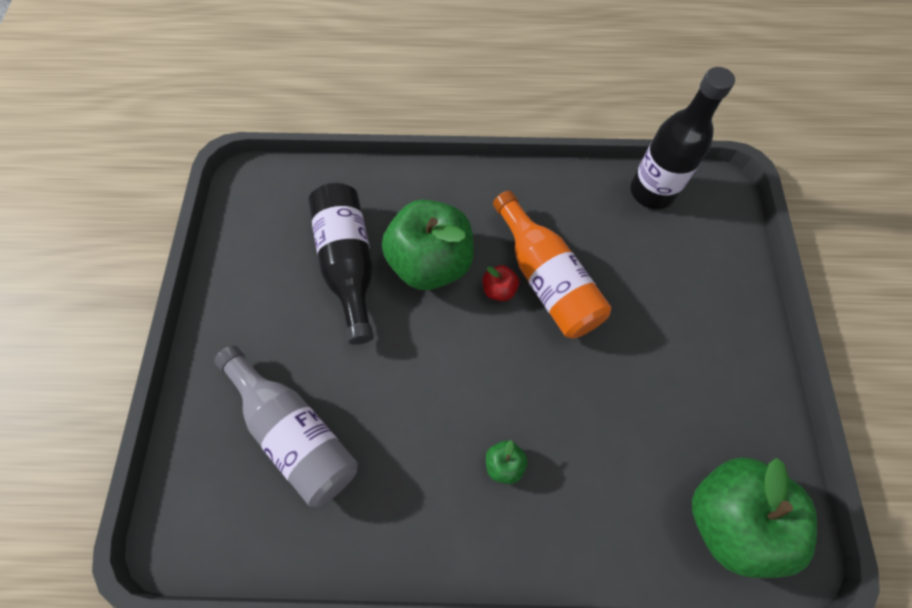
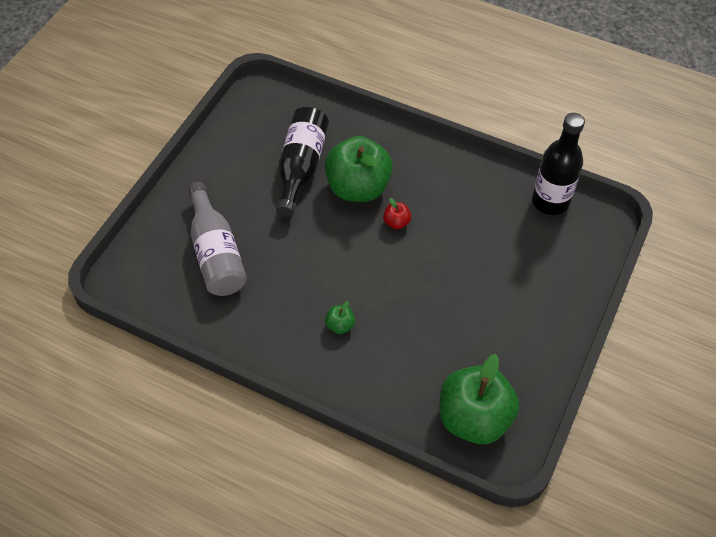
camera: 25 degrees right, 10 degrees down
(546, 279) = (434, 228): orange bottle -> none

